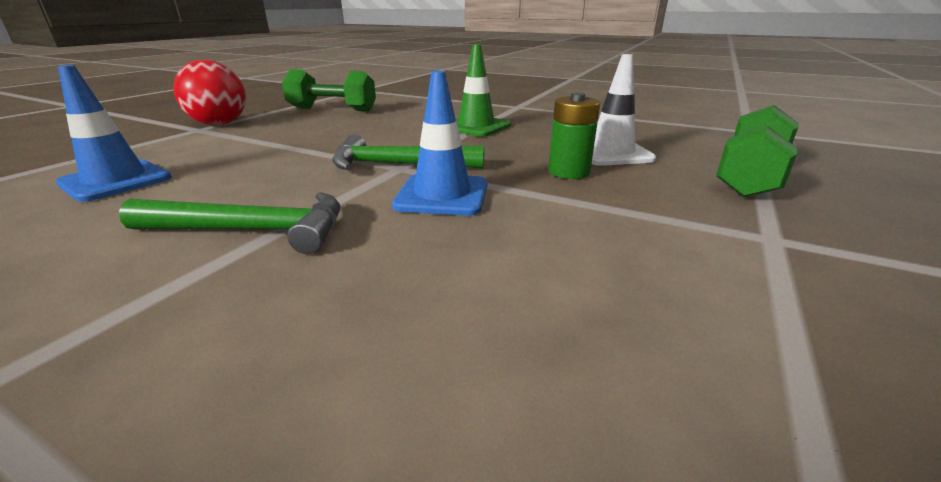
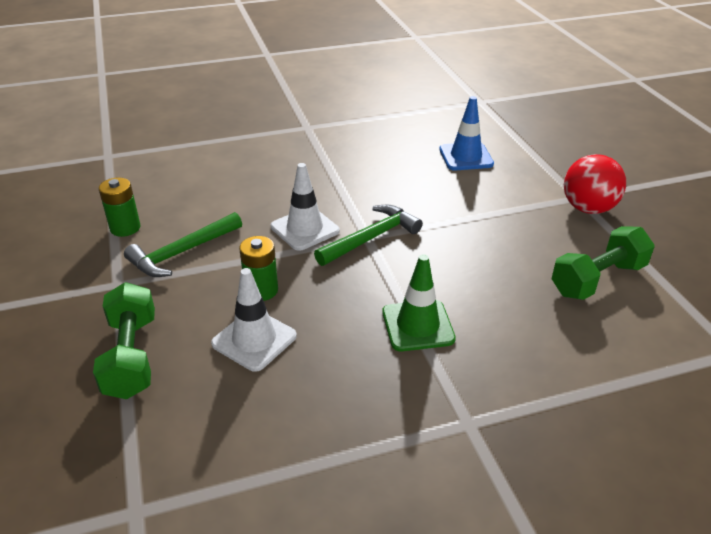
camera: 135 degrees right, 10 degrees up
(253, 230) = (343, 174): green hammer -> green hammer (182, 252)
(442, 195) = (305, 229): blue traffic cone -> white traffic cone
(758, 328) = (125, 228): none -> green battery

